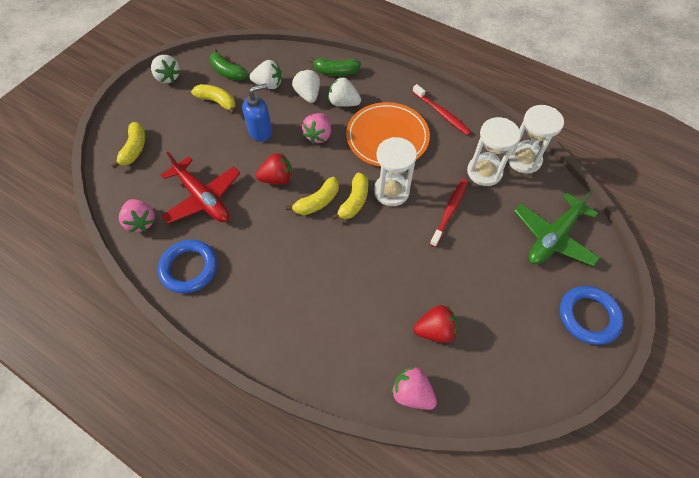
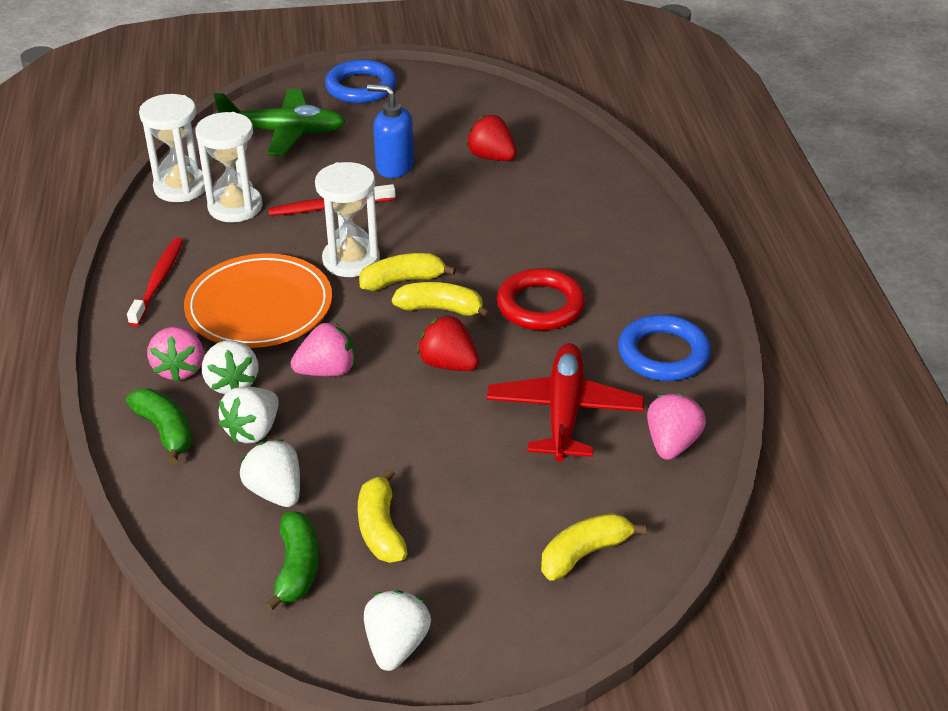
camera: 130 degrees left, 20 degrees down
(261, 131) = (385, 434): blue soap dispenser -> blue soap dispenser (394, 167)
(277, 245) = (540, 305): none -> red ring
(412, 393) = (570, 144): pink strawberry -> pink strawberry (180, 369)

